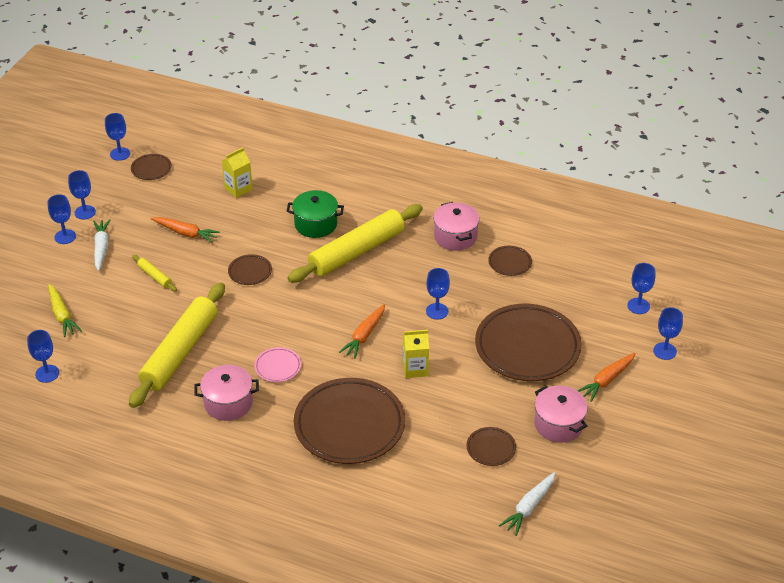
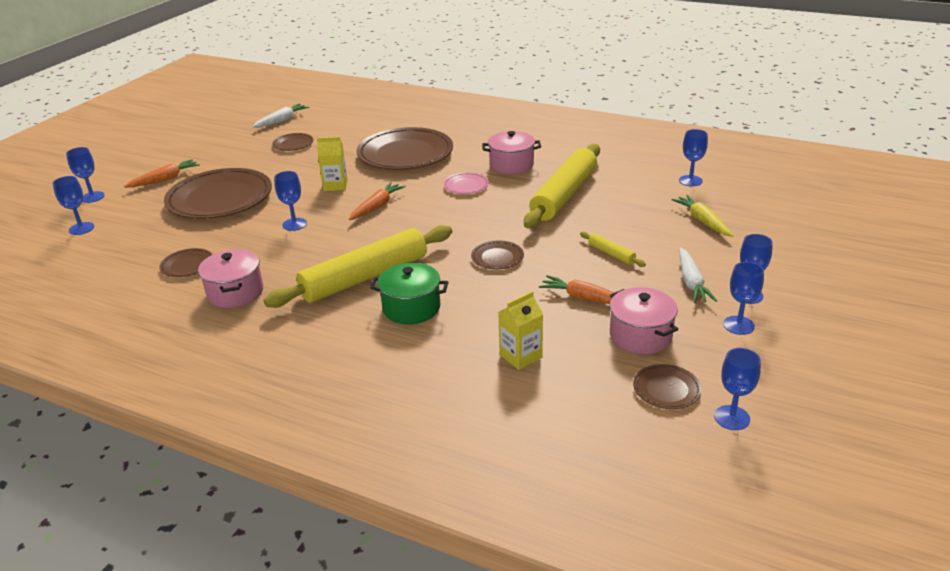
camera: 175 degrees left, 10 degrees down
(558, 424) = (229, 156): pink pot -> pink pot (640, 336)

